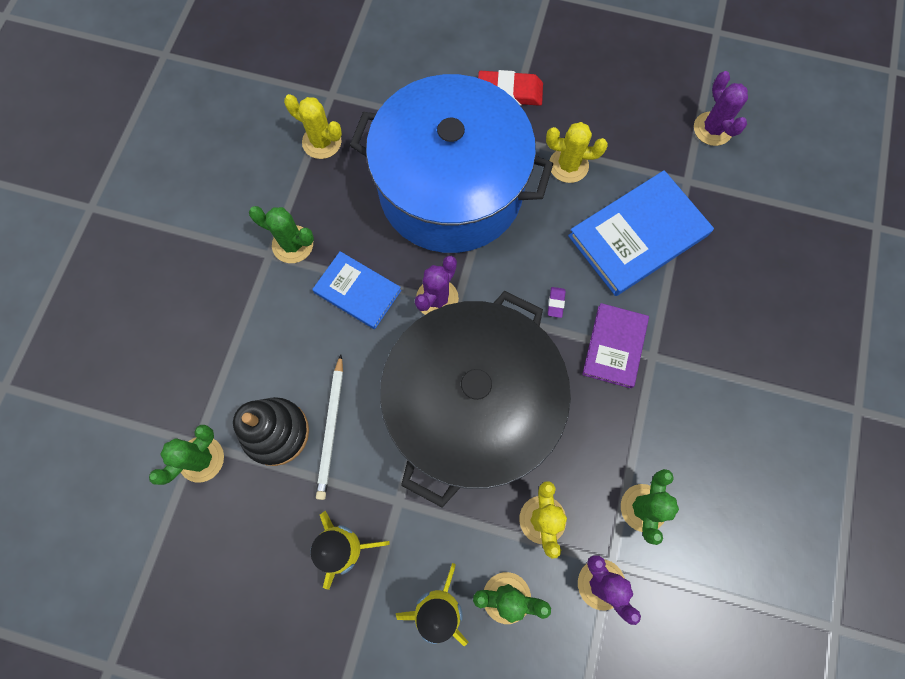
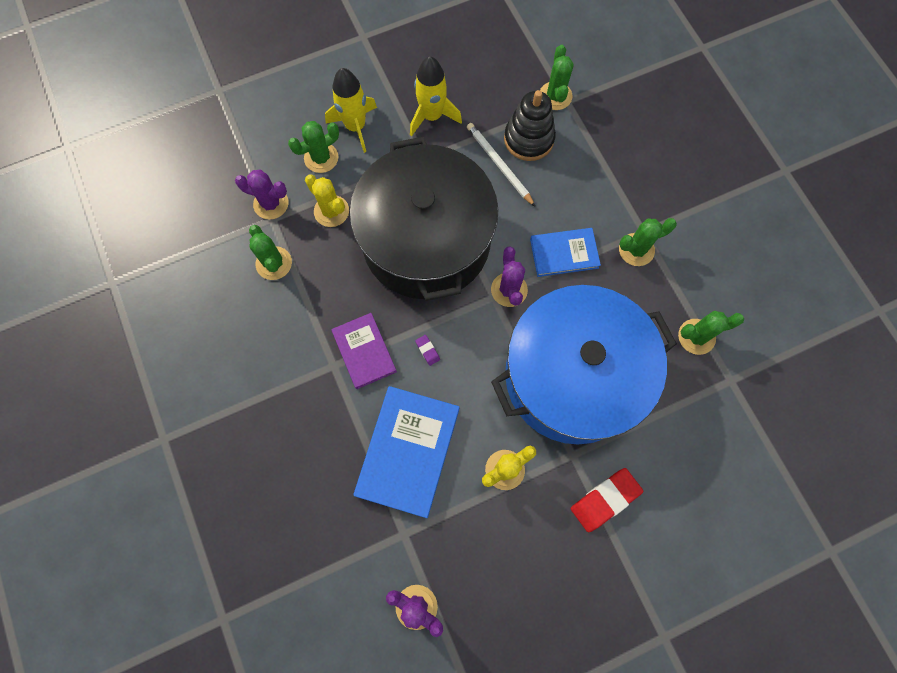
camera: 140 degrees right, 0 degrees up
(322, 142) = (696, 336): yellow cactus -> green cactus

